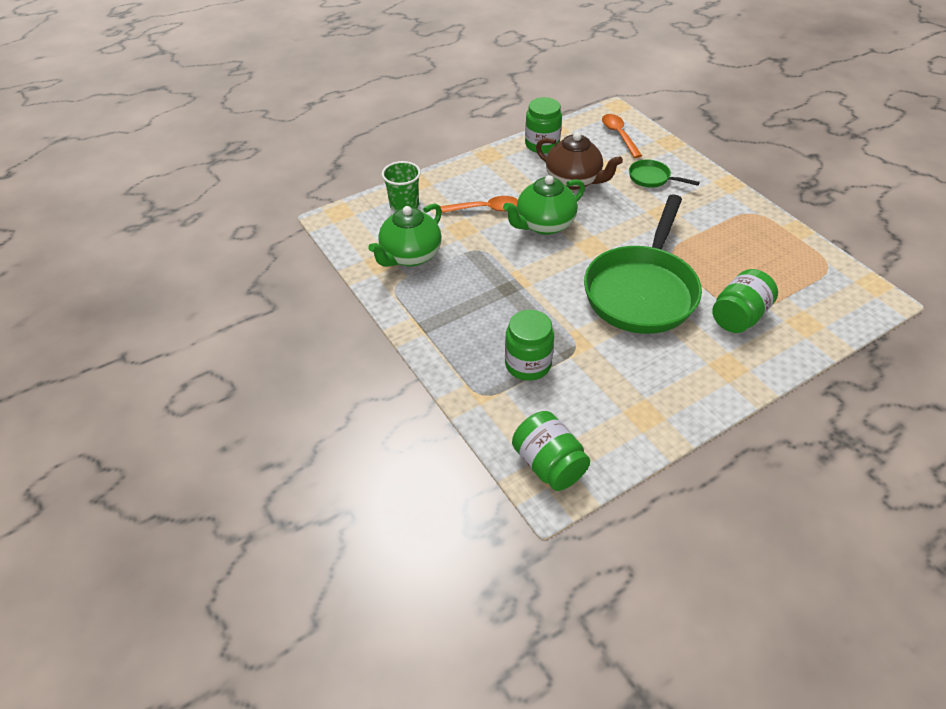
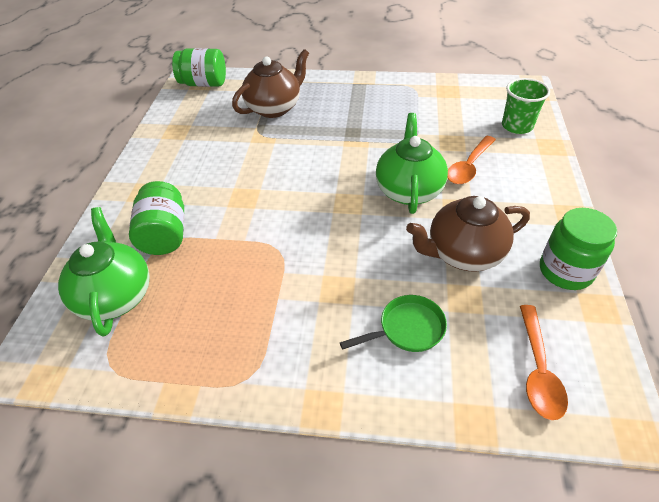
camera: 130 degrees right, 0 degrees up
(410, 256) = (441, 105): green teapot -> green teapot (116, 296)
(528, 364) = (274, 108): green jar -> brown teapot
(619, 135) = (538, 370): orange spoon -> orange spoon turned 75 degrees clockwise
(642, 291) = (262, 197): green pan -> none

